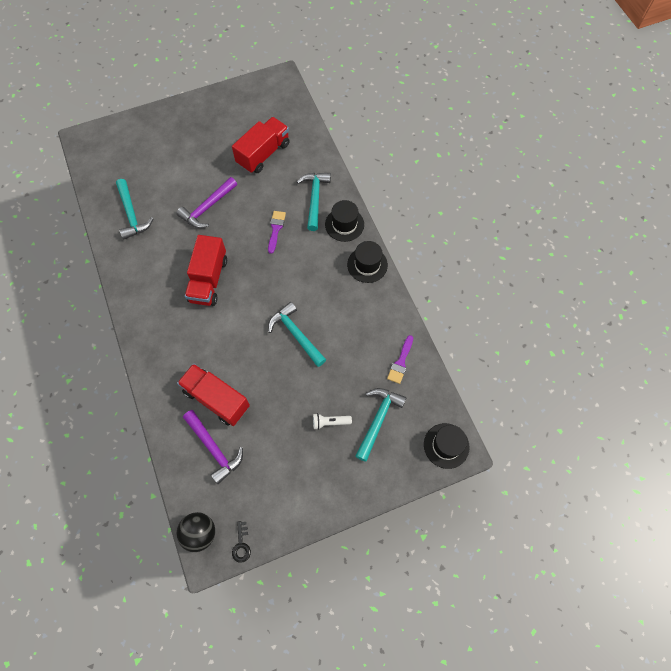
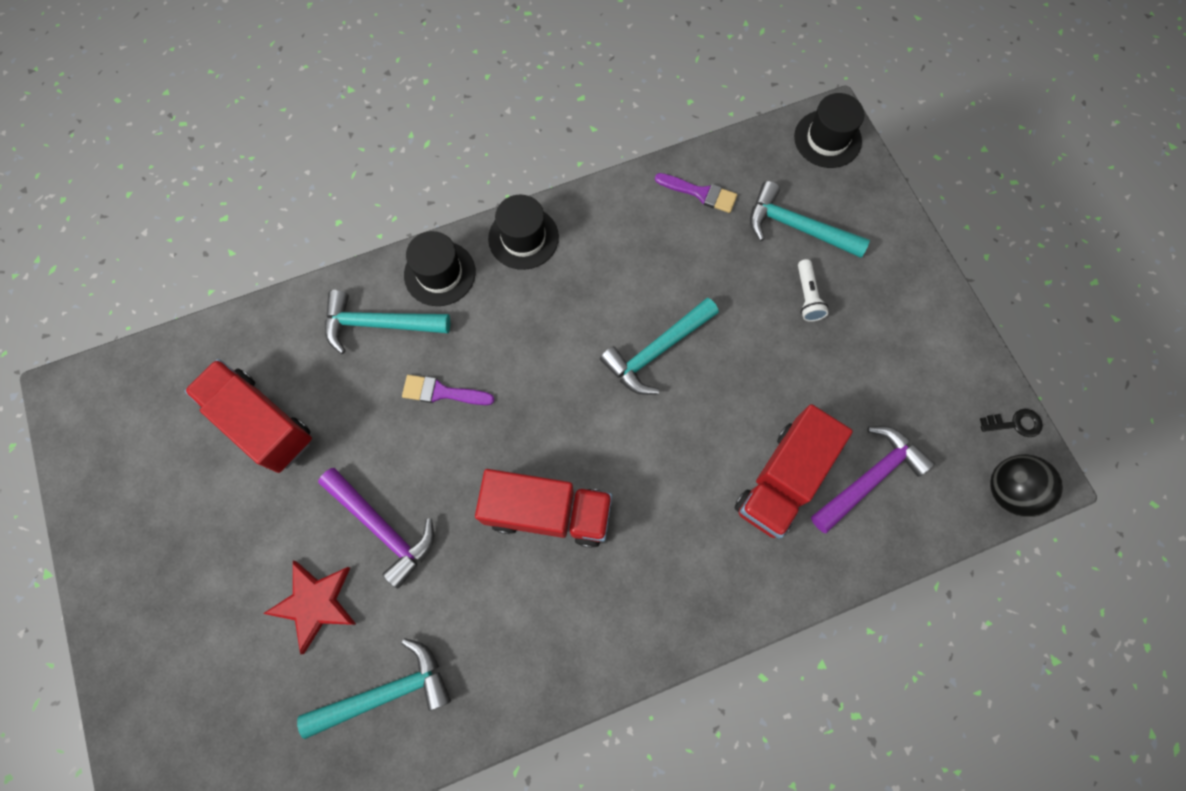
camera: 90 degrees left, 5 degrees up
(175, 183) = (314, 603): none -> red star

